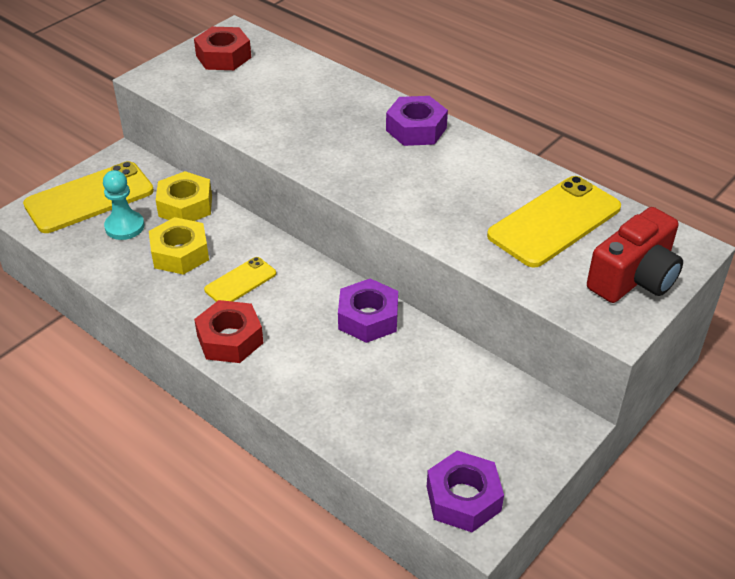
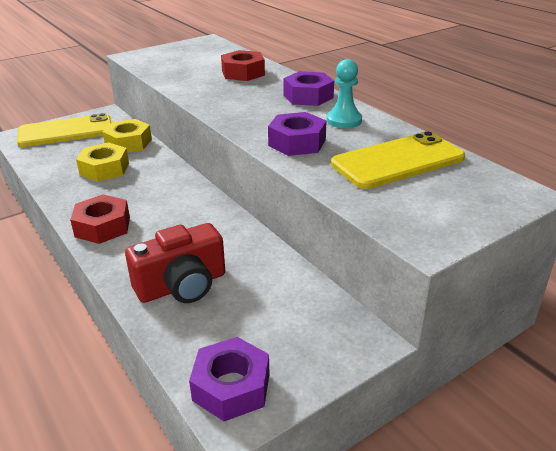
camera: 15 degrees right, 10 degrees down
(124, 227) = (77, 149): turquoise pawn -> turquoise pawn (344, 120)
(223, 56) = (190, 50): red nut -> red nut (243, 73)
(240, 282) = (137, 191): yellow phone -> none
(368, 318) = (223, 228): purple nut -> purple nut (297, 142)
(634, 278) = (459, 208): red camera -> red camera (182, 286)

